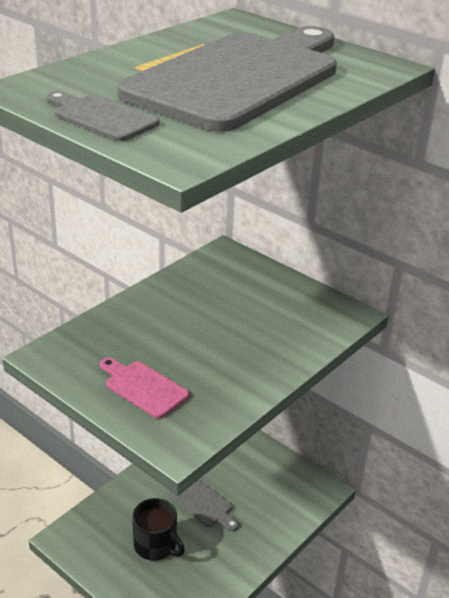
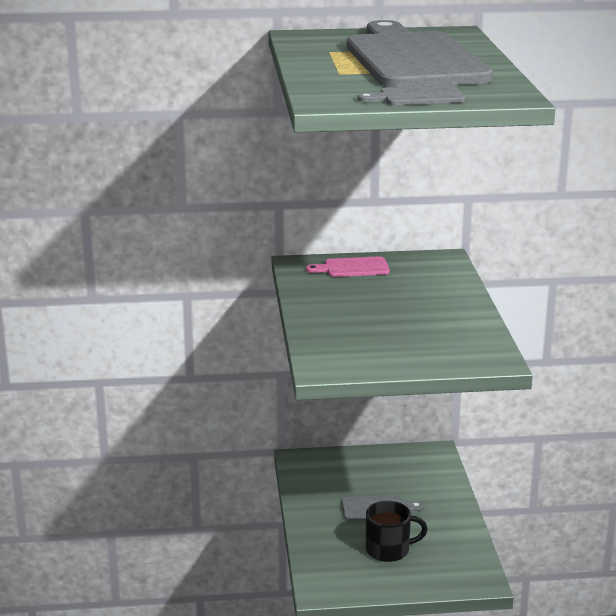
camera: 45 degrees left, 10 degrees down
(143, 387) = (417, 349): pink cutting board -> pink cutting board (352, 268)

